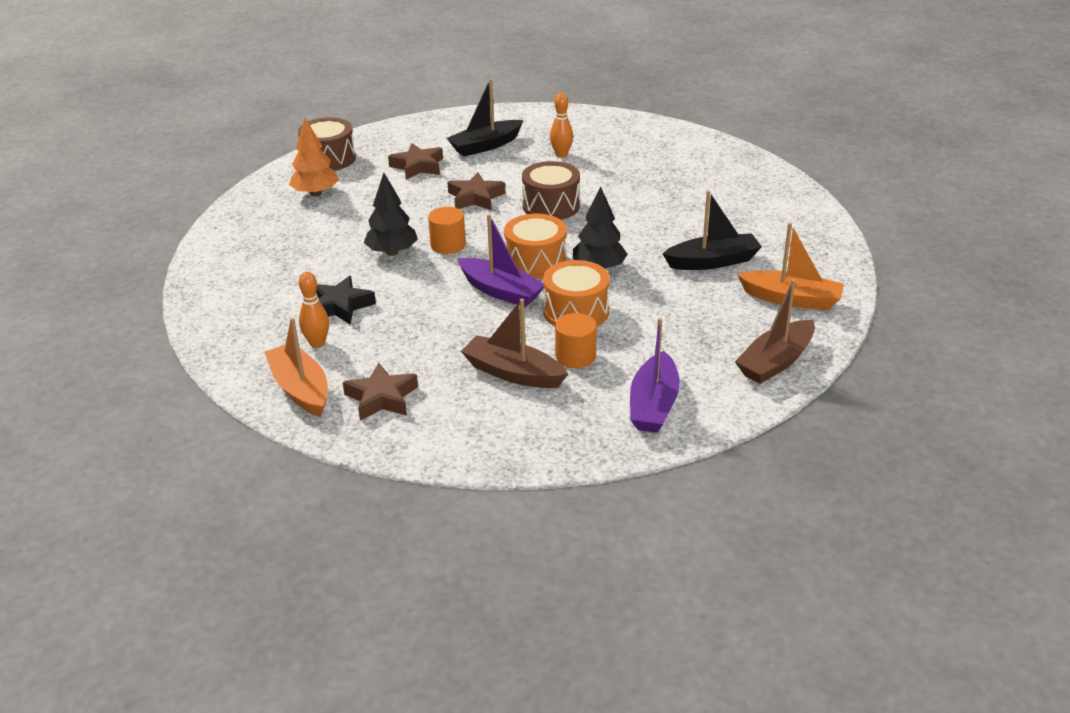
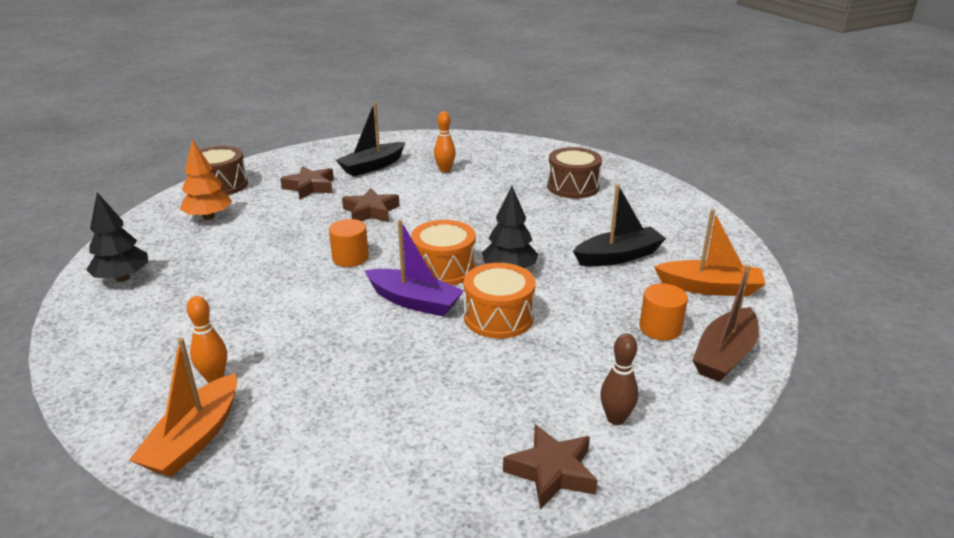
camera: 10 degrees left, 5 degrees down
(300, 389) = (194, 438): orange boat -> orange boat turned 120 degrees counterclockwise
(340, 306) = (239, 331): black star -> none
(382, 398) = (296, 440): brown star -> brown star (552, 471)
(392, 252) = (292, 269): black tree -> black tree (122, 278)
(513, 373) = (447, 394): brown boat -> none
(551, 206) = (446, 215): brown drum -> brown drum (573, 187)
(575, 356) = (512, 367): orange cylinder -> orange cylinder (660, 328)
(653, 405) = (616, 419): purple boat -> brown bowling pin

